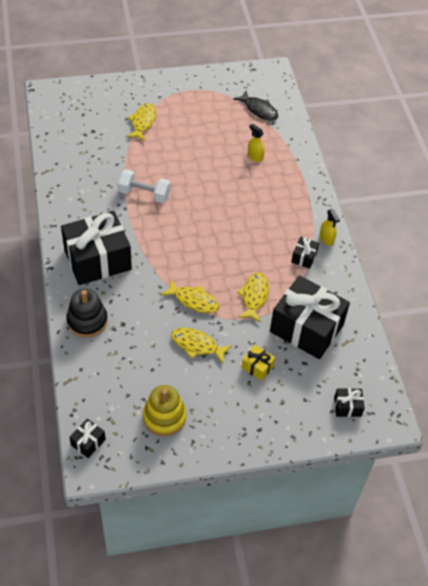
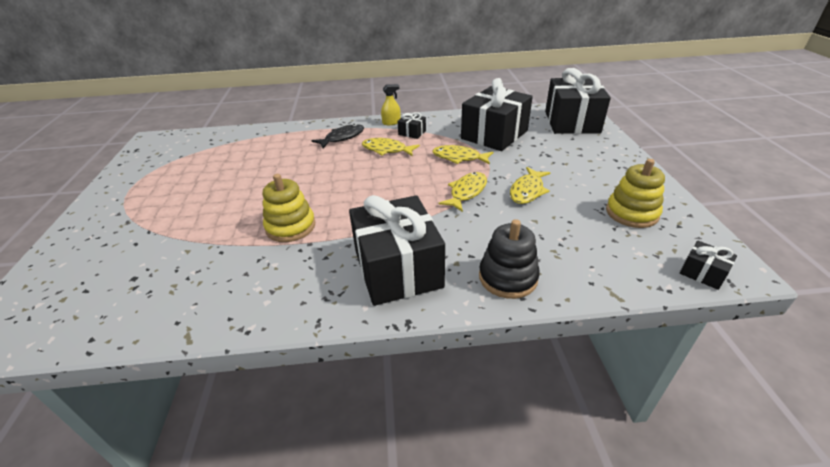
camera: 80 degrees left, 15 degrees down
(143, 122) = (155, 228): yellow fish -> yellow fish (386, 150)
(144, 194) = (290, 227): white dumbbell -> yellow stacking toy
(255, 156) = (270, 152): yellow spray bottle -> none
(257, 367) = (545, 158): yellow gift -> none
(259, 110) = (202, 148): black fish -> black fish (342, 138)
(347, 407) = (571, 122): black gift -> black gift, size x2.39

